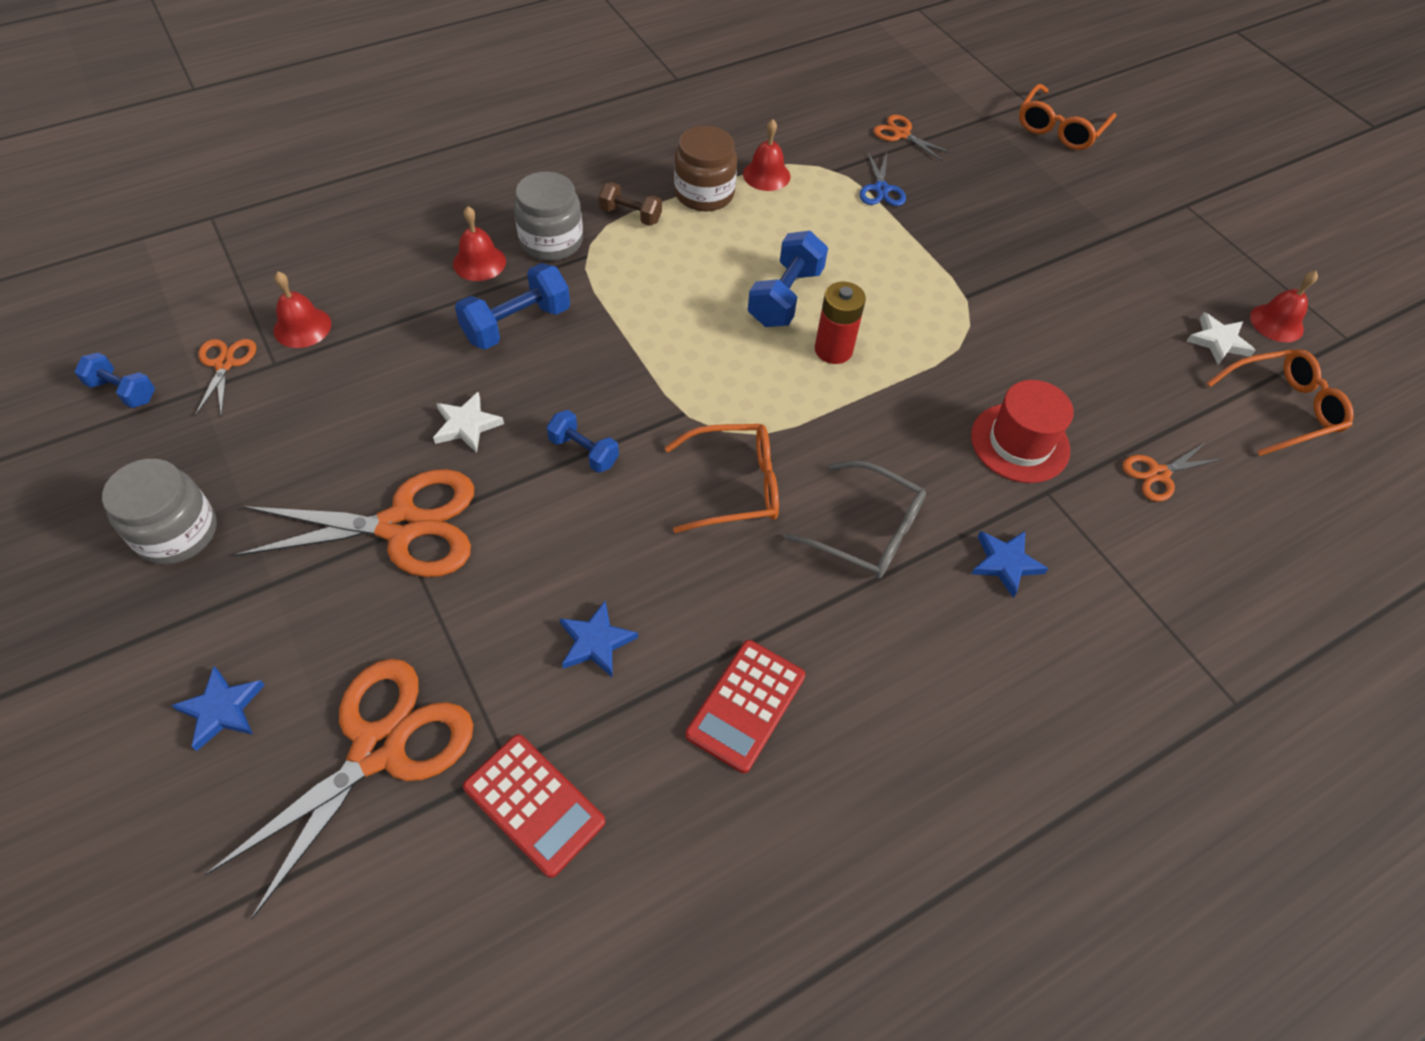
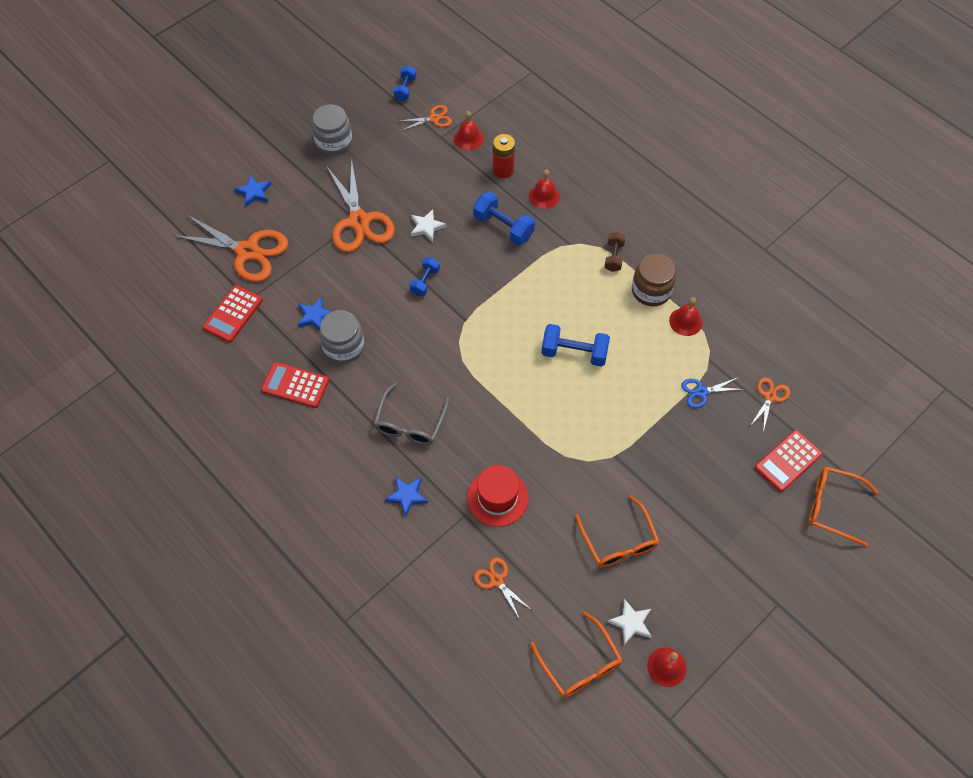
camera: 80 degrees right, 5 degrees up
(551, 241) = (574, 224): grey jar -> grey jar (344, 347)
(733, 486) = (422, 354): orange glasses -> orange glasses (618, 540)
(833, 350) = (539, 386): red battery -> red battery (503, 170)
(995, 145) = (788, 461): none -> red calculator

